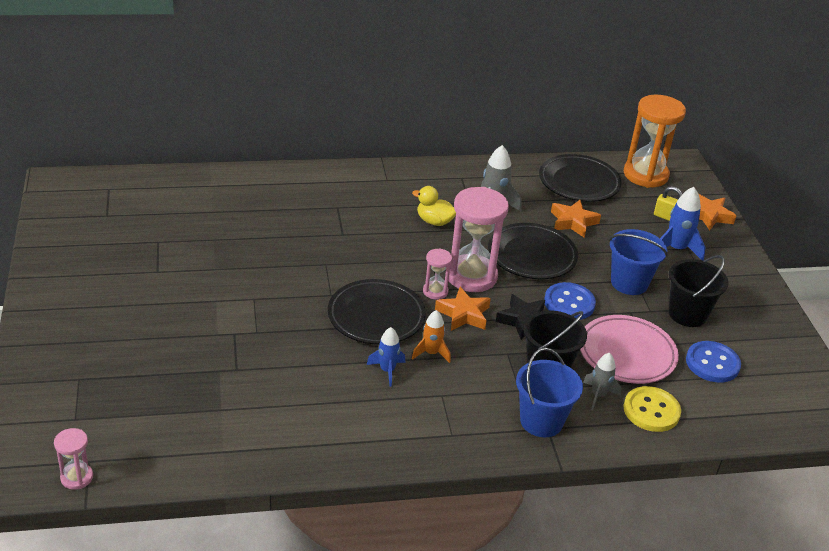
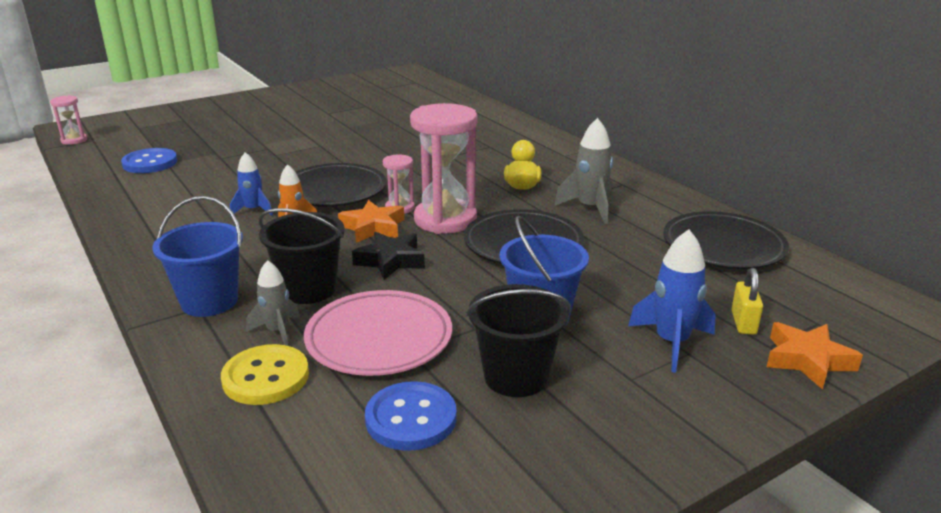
camera: 70 degrees right, 10 degrees down
(569, 303) = (451, 282): blue button -> blue button (150, 163)
(573, 222) = (628, 257): orange star -> none
(645, 175) = (826, 289): orange hourglass -> none

